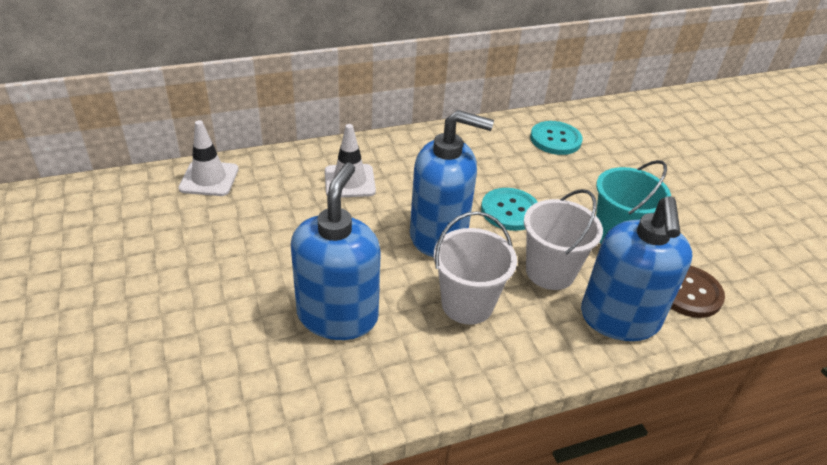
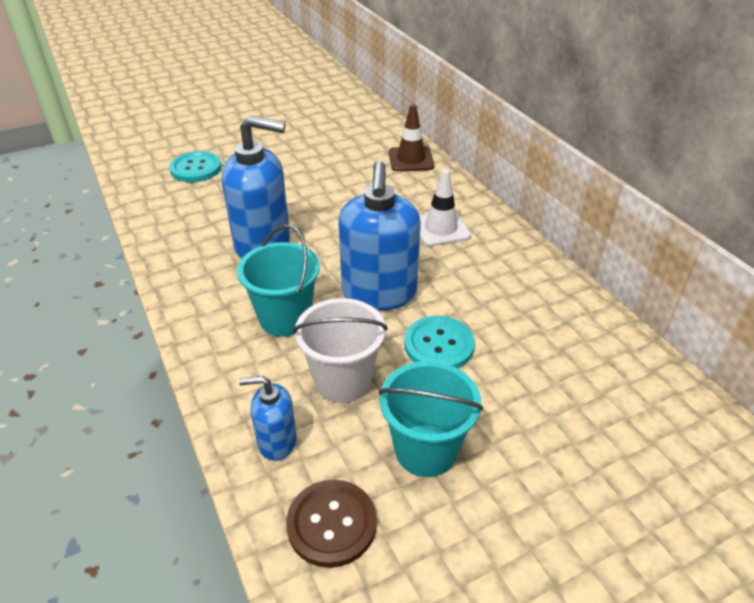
camera: 85 degrees right, 0 degrees up
(209, 179) = (411, 159): white traffic cone -> brown traffic cone
(467, 304) = (285, 318): white bucket -> turquoise bucket
(555, 139) = (619, 389): turquoise button -> turquoise button (196, 168)
(619, 319) = (276, 442): blue soap dispenser -> blue soap dispenser, size x0.52

